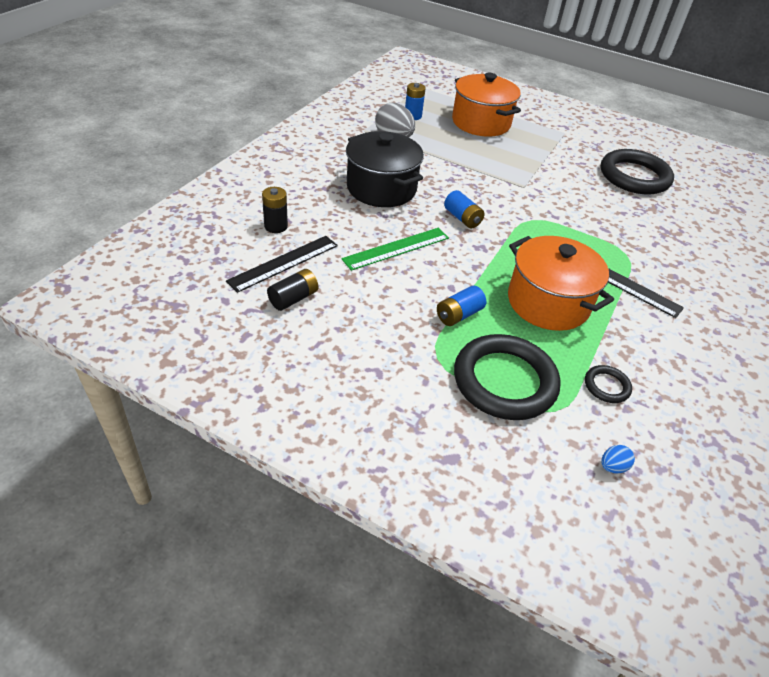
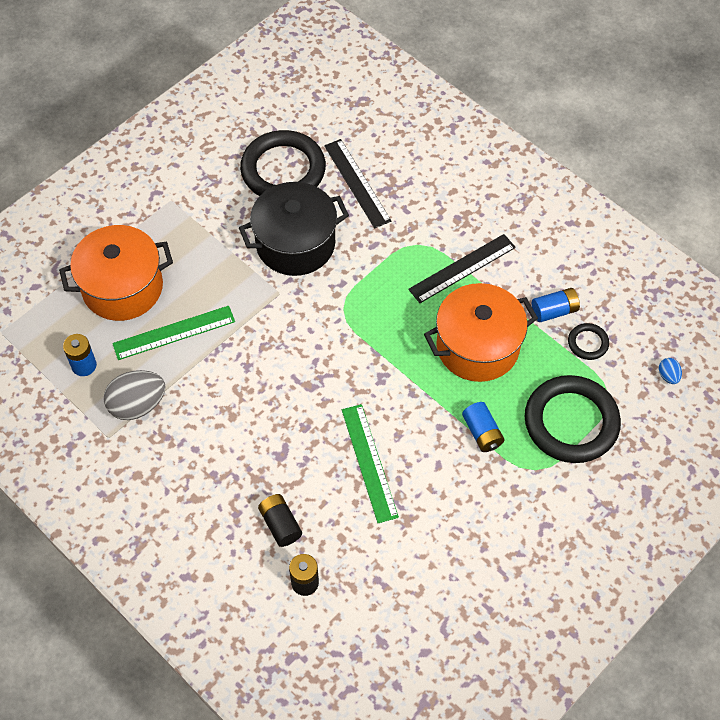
camera: 70 degrees left, 15 degrees up
(284, 263) = (374, 584): black ruler -> black ruler (357, 183)
(293, 298) = (433, 583): black battery -> black battery (280, 524)
(381, 188) = (251, 449): black pot -> black pot (295, 244)
(459, 146) = (174, 333): none -> green ruler
(462, 218) = (327, 379): blue battery -> blue battery (554, 311)

